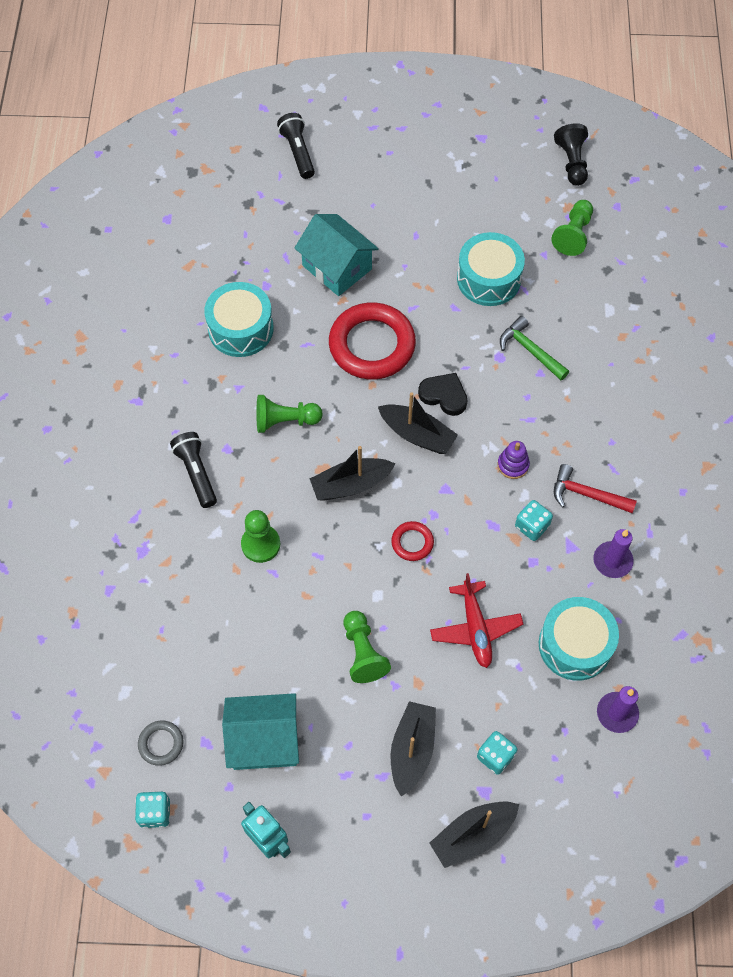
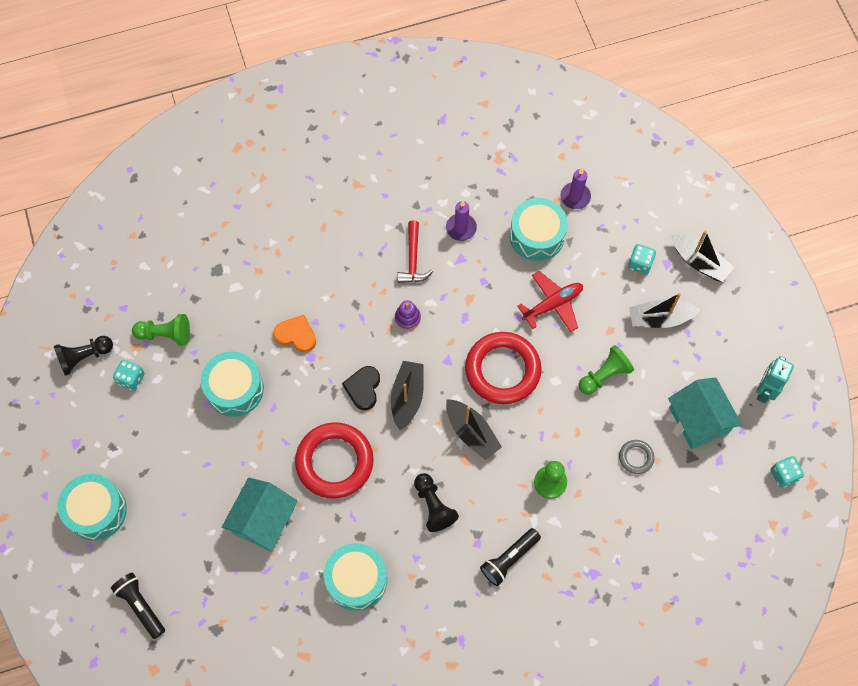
camera: 110 degrees left, 5 degrees up
(161, 744) = (735, 492): grey ring -> grey ring (636, 457)
(285, 421) = (433, 506): green pawn -> black pawn
(298, 152) = (141, 606): black flashlight -> black flashlight turned 90 degrees clockwise
(405, 139) = (96, 510): none -> turquoise drum
(412, 542) = (502, 370): red ring -> red ring, size x2.20
(530, 350) = (296, 335): green hammer -> orange heart
(532, 526) = (455, 290): turquoise dice -> turquoise dice (131, 379)

